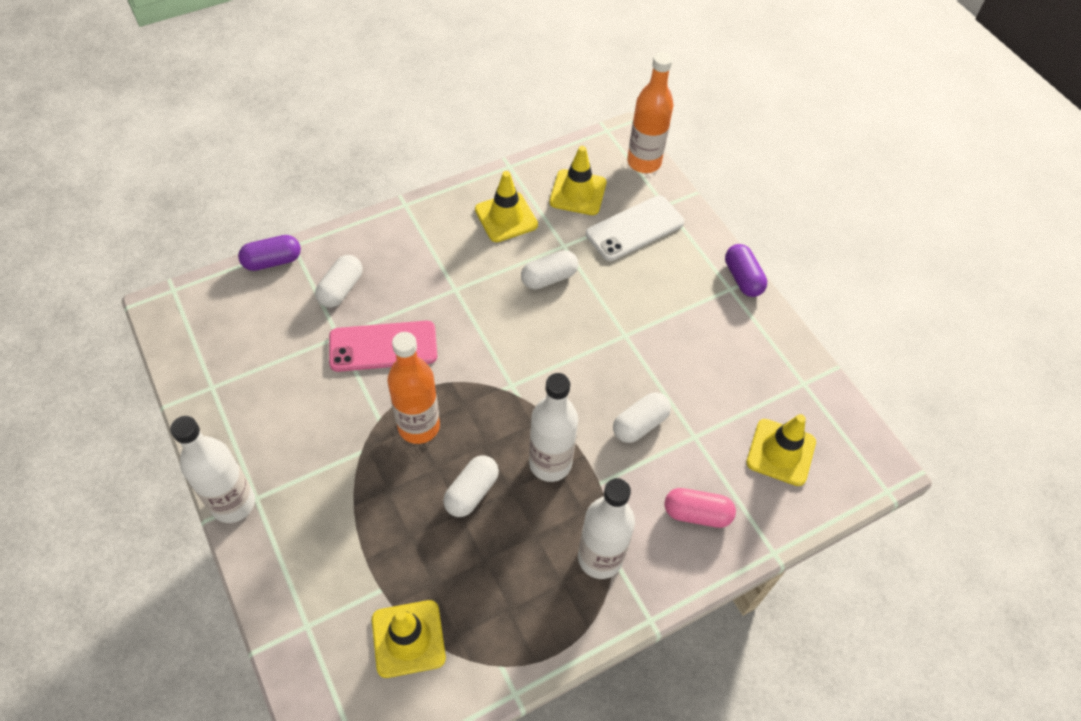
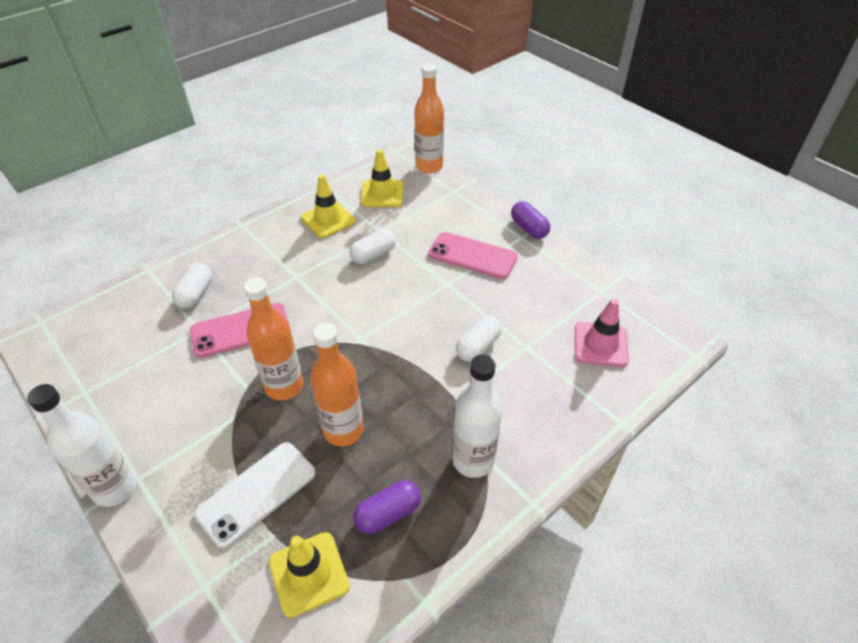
camera: 10 degrees left, 10 degrees down
(272, 261) = (131, 284): purple capsule -> purple capsule (388, 514)
(471, 492) = (343, 430): white capsule -> orange bottle
(550, 463) = (408, 392): white bottle -> none
(634, 228) = (434, 210): white phone -> white phone (257, 493)
(664, 303) = (472, 256): none -> pink phone
(697, 513) = (547, 406): pink capsule -> none
(780, 452) = (600, 344): yellow traffic cone -> pink traffic cone

